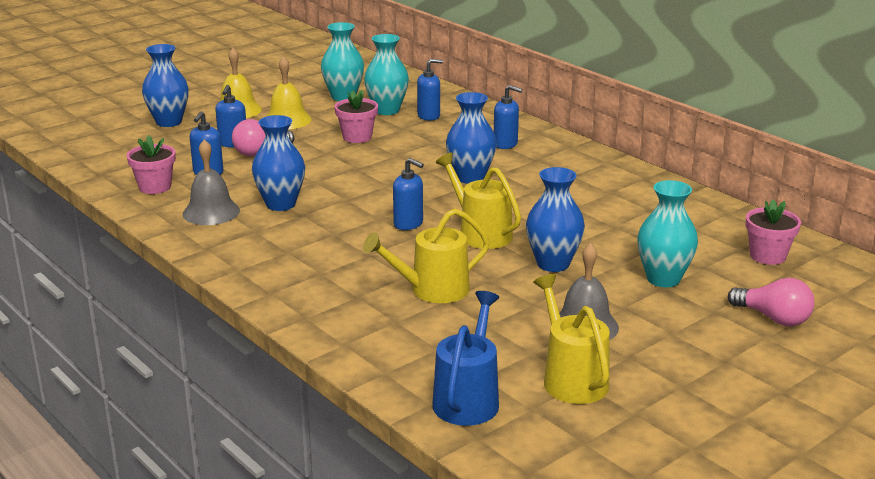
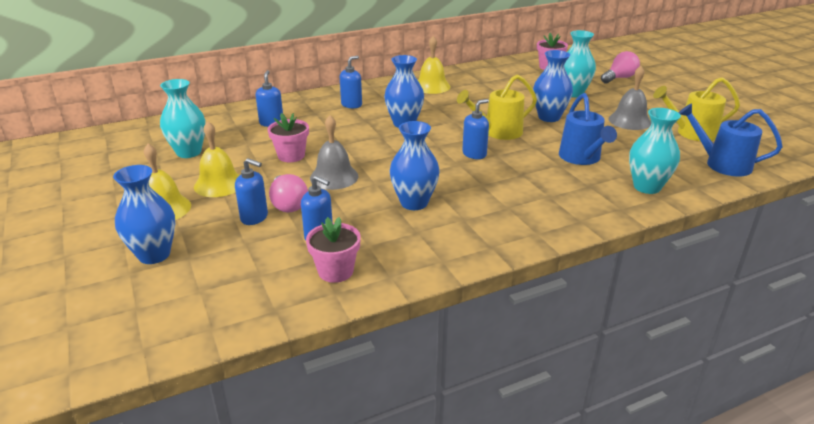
camera: 75 degrees left, 5 degrees up
(211, 212) = (414, 240): grey bell -> grey bell (334, 177)
(387, 110) = (242, 137): turquoise vase -> turquoise vase (647, 187)
(432, 290) = (581, 158): yellow watering can -> blue watering can
(603, 180) = (432, 86): none -> yellow bell

